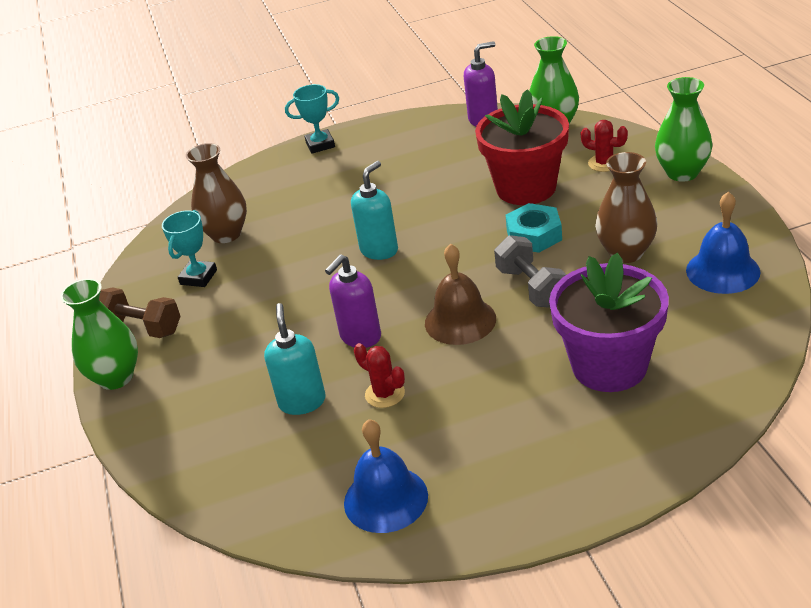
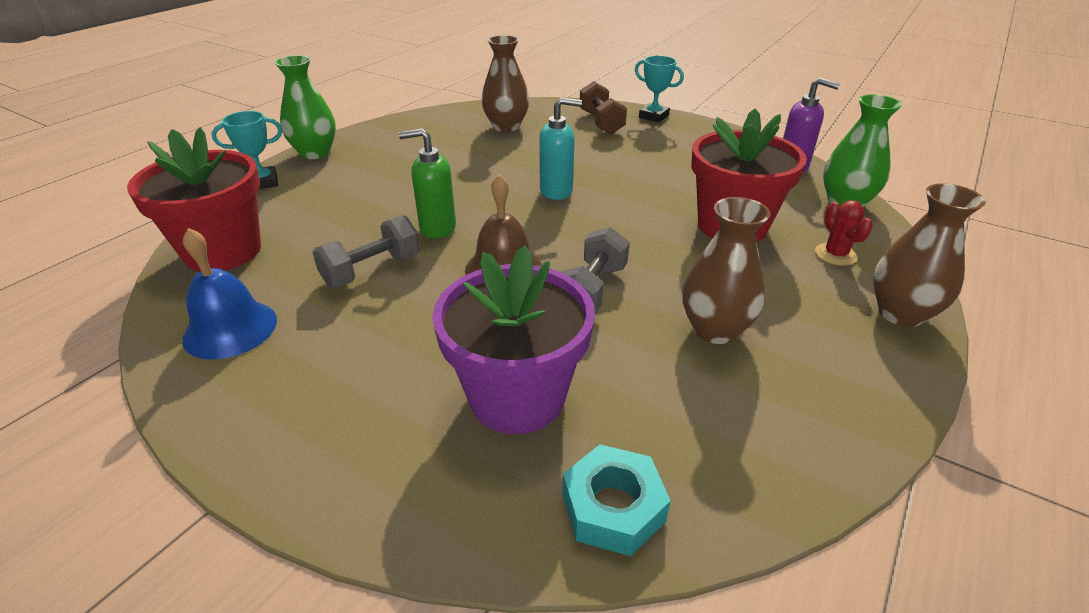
camera: 45 degrees right, 0 degrees up
(141, 328) = (374, 140): brown dumbbell -> brown dumbbell (601, 122)
(198, 277) = (448, 136): turquoise trophy -> turquoise trophy (263, 182)
(249, 483) = (223, 251): none -> red flower pot
(302, 402) = (335, 234): turquoise soap dispenser -> none
(360, 337) = (437, 228): purple soap dispenser -> green soap dispenser
(385, 394) = (372, 270): red cactus -> grey dumbbell
(534, 235) = (670, 259): turquoise nut -> turquoise nut (613, 507)
(682, 173) = (900, 313): green vase -> brown vase
(723, 271) = (774, 423): blue bell -> none

